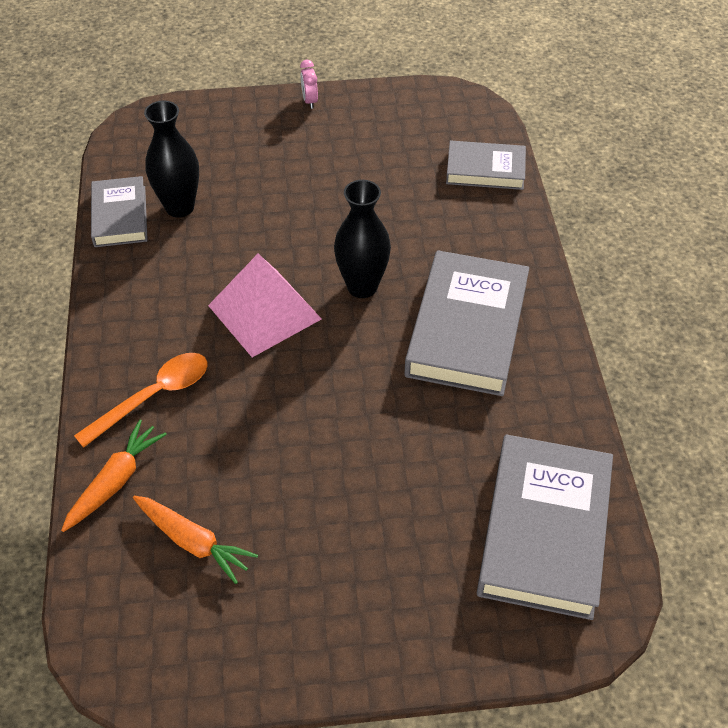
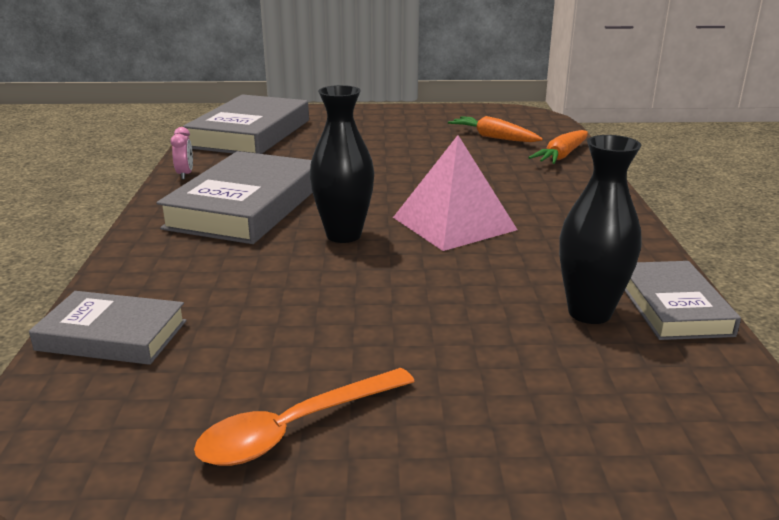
camera: 175 degrees left, 25 degrees down
(153, 397) = (550, 185): orange spoon -> orange spoon (296, 428)
(310, 101) = (382, 477): pink clock -> pink clock (185, 174)

